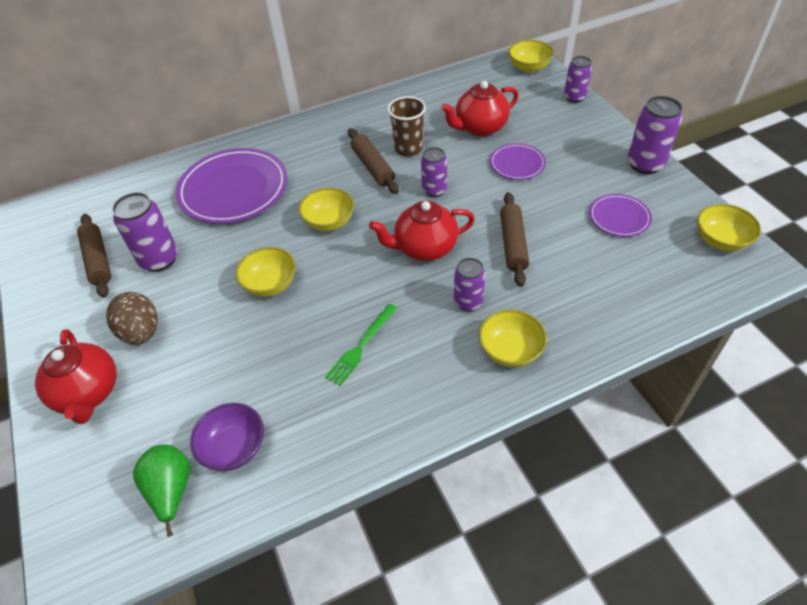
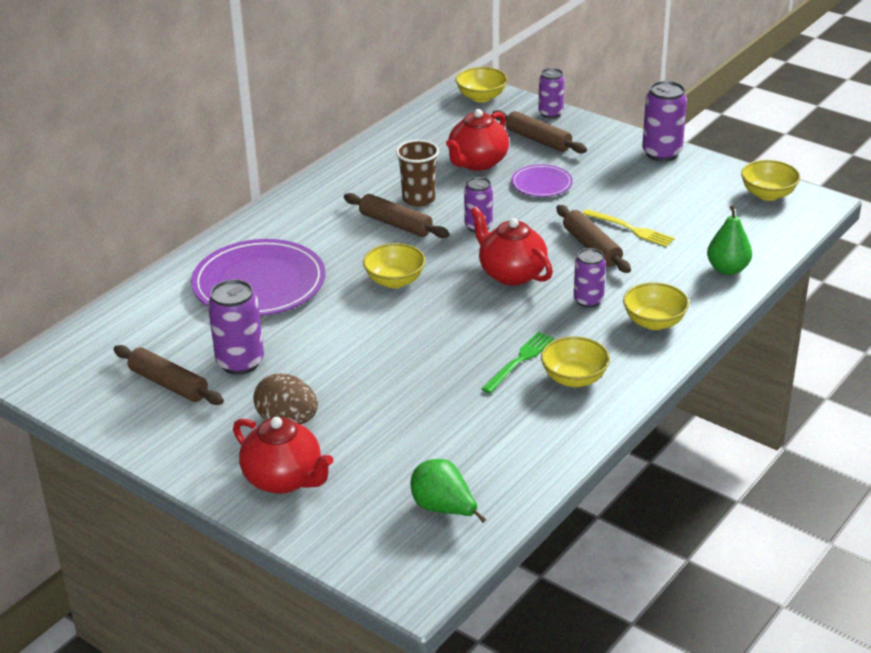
camera: 30 degrees left, 15 degrees down
(234, 448) = (472, 463): purple bowl -> none
(270, 284) = (384, 345): yellow bowl -> yellow bowl (574, 378)
(361, 346) = (519, 361): green fork -> green fork turned 150 degrees counterclockwise
(424, 248) = (511, 273): red teapot -> red teapot turned 90 degrees clockwise
(545, 120) = (538, 140): none -> brown rolling pin
(561, 236) = (630, 229): none -> yellow fork
(619, 217) = (670, 201): purple plate -> none
(623, 314) = (727, 269): none -> green pear

